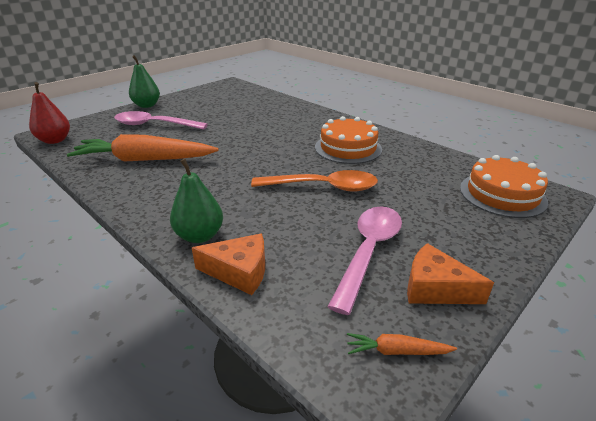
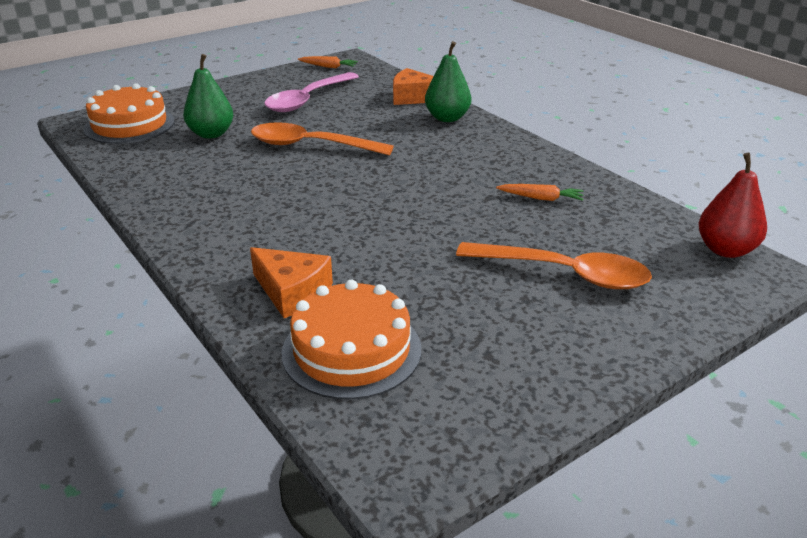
camera: 170 degrees left, 0 degrees up
(144, 160) = (541, 198): orange carrot -> orange carrot, size x0.41
(147, 105) = (622, 352): green pear -> green pear (211, 134)
(154, 125) = (564, 273): pink spoon -> orange spoon
(348, 148) = (236, 191): orange cake -> orange cake (351, 350)
(435, 288) = (279, 82): orange cheese -> orange cheese (292, 292)

